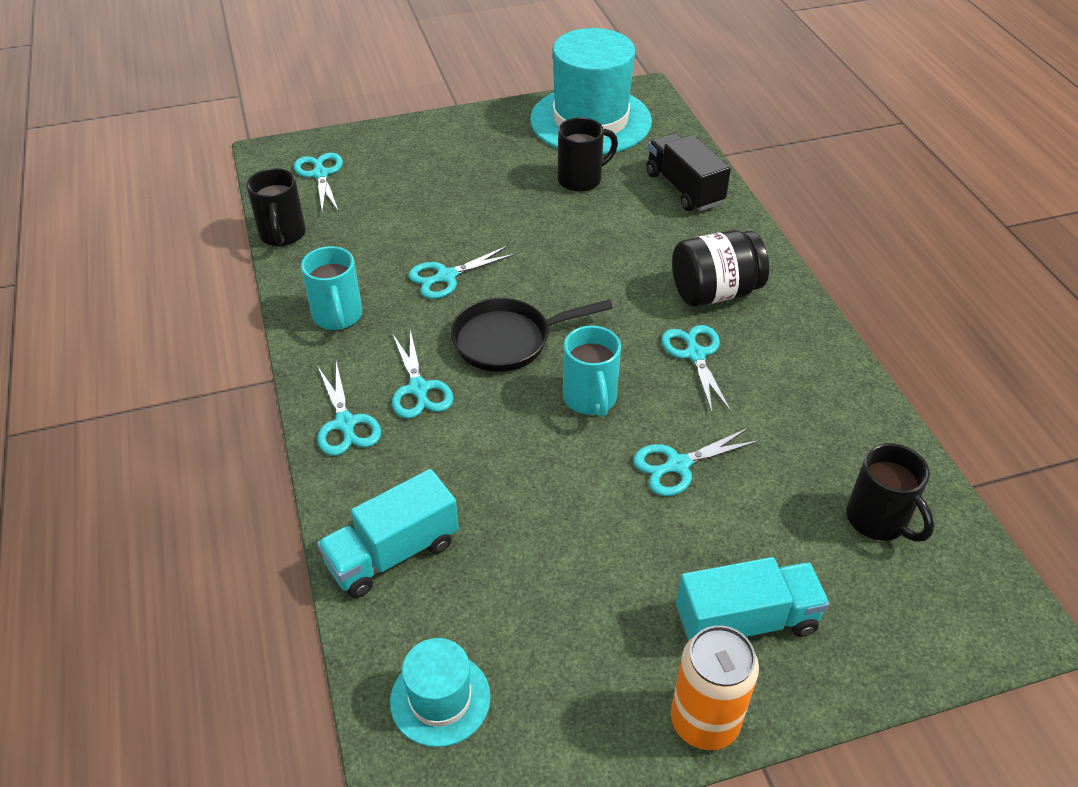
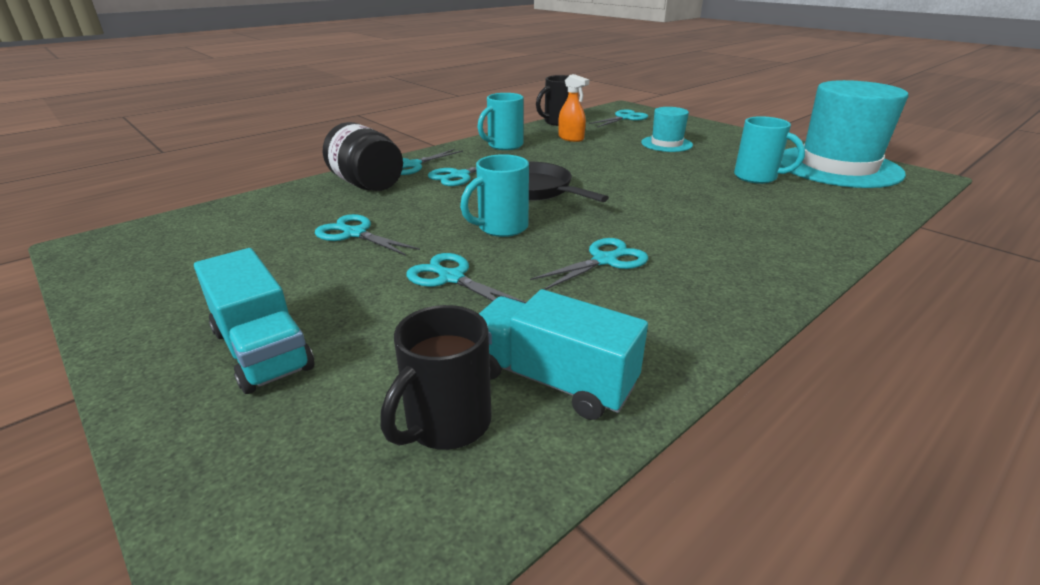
camera: 65 degrees right, 15 degrees down
(359, 250) = (571, 138): none -> orange spray bottle
(392, 553) = (305, 198): turquoise truck -> turquoise truck (552, 379)
(440, 699) = (177, 235): turquoise hat -> turquoise hat (666, 144)
(446, 276) = (578, 161): turquoise scissors -> turquoise scissors (355, 234)
(581, 179) = (757, 177): black mug -> turquoise mug
(684, 188) = (827, 215): black truck -> none
(704, 721) = (136, 347): orange can -> none
(715, 292) = (704, 254): black jar -> black jar (367, 184)

